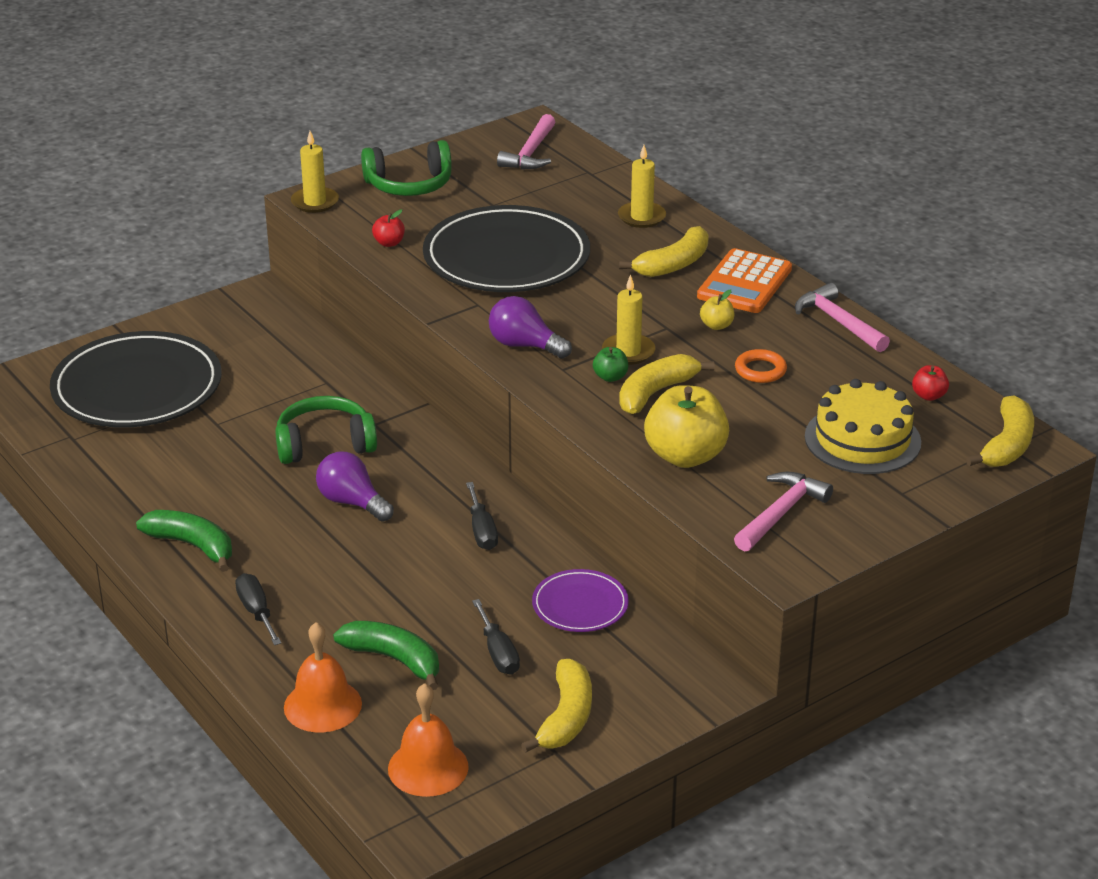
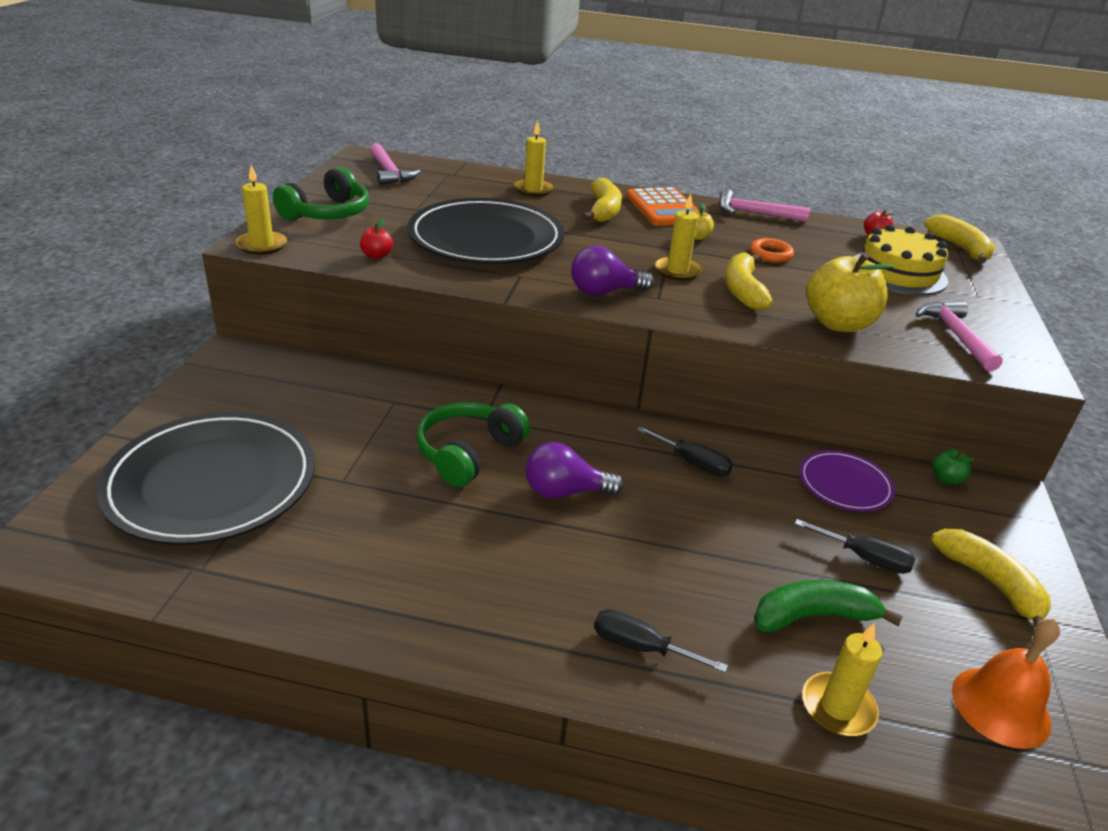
camera: 45 degrees left, 0 degrees up
(192, 545) = (484, 614): green banana -> none
(322, 705) = (838, 707): orange bell -> yellow candle
(610, 377) = (697, 291): green apple -> green apple (946, 479)

